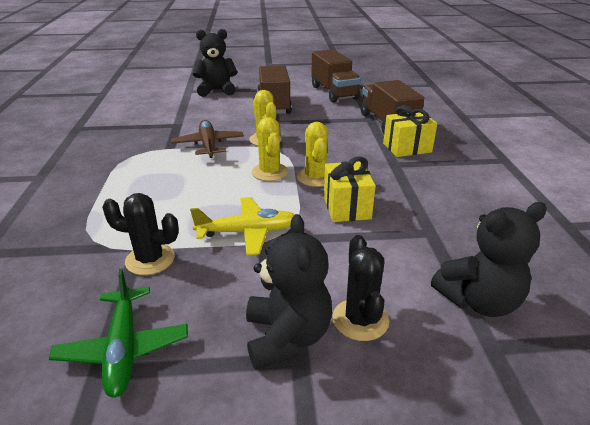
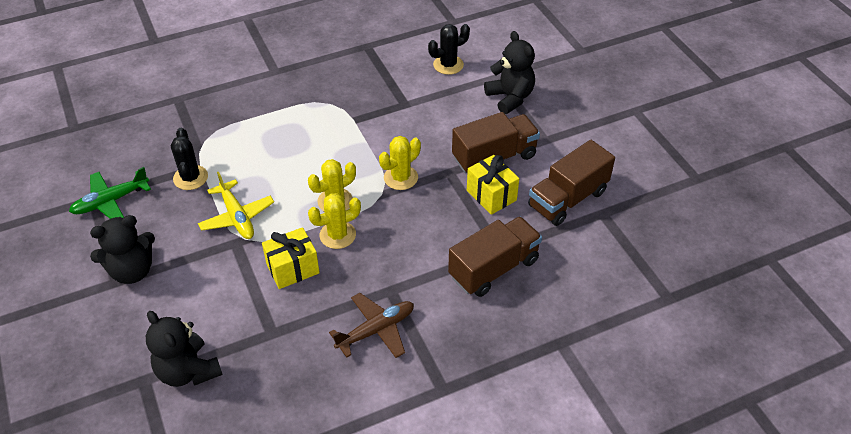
camera: 70 degrees right, 15 degrees up
(208, 145) = (371, 142): brown plane -> brown plane (376, 330)
(360, 319) = (155, 304): black cactus -> black cactus (448, 65)
(407, 148) = (434, 295): yellow gift -> yellow gift (491, 195)

